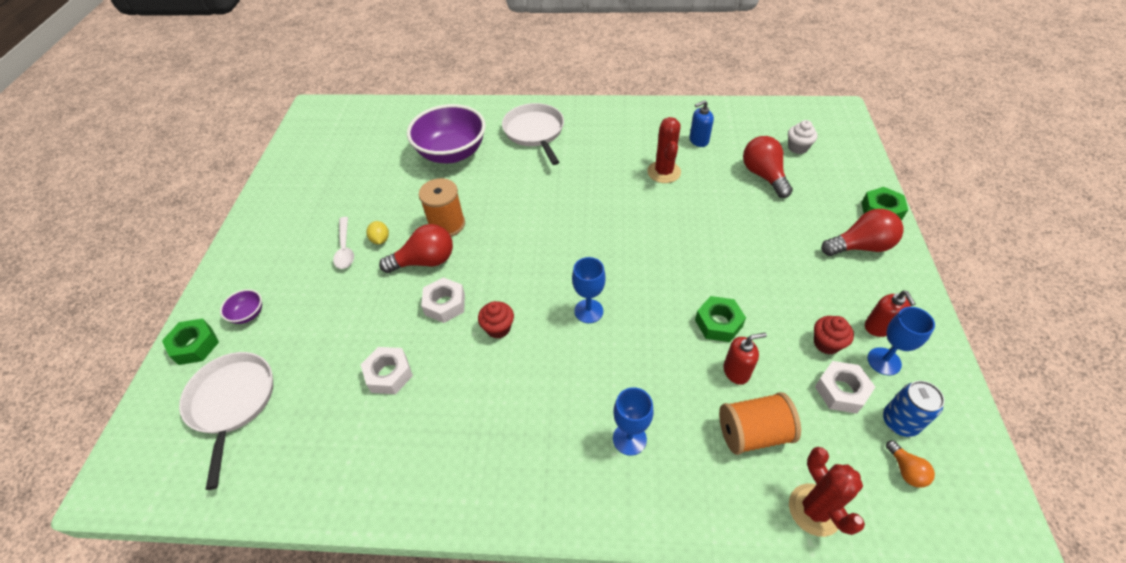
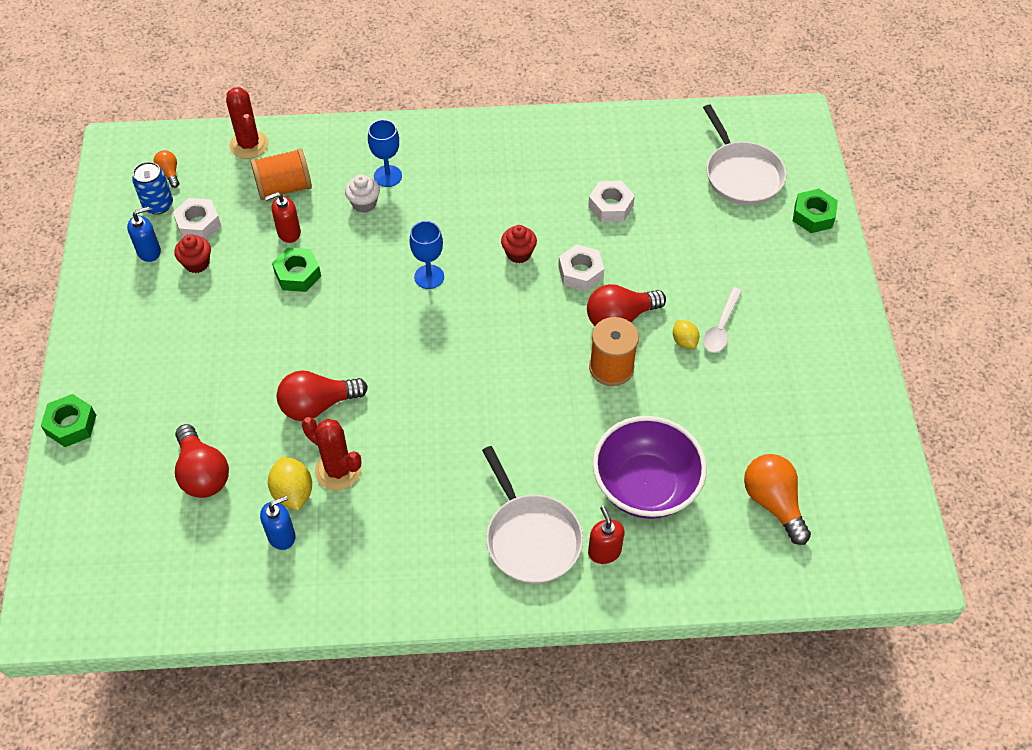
camera: 170 degrees right, 5 degrees up
(248, 314) = (782, 248): purple bowl -> none
(345, 248) = (721, 327): white spoon -> white spoon turned 135 degrees counterclockwise
(373, 141) = (773, 503): none -> orange light bulb
(664, 172) = (338, 470): red cactus -> red cactus turned 45 degrees counterclockwise
(694, 161) = (293, 493): none -> yellow lemon
(797, 147) = (139, 531): white cupcake -> white cupcake (364, 203)
(860, 246) = (118, 372): red light bulb -> red light bulb (318, 405)
(878, 327) = (140, 282): red soap dispenser -> red soap dispenser (604, 551)
(884, 361) = (149, 251): blue goblet -> blue soap dispenser

